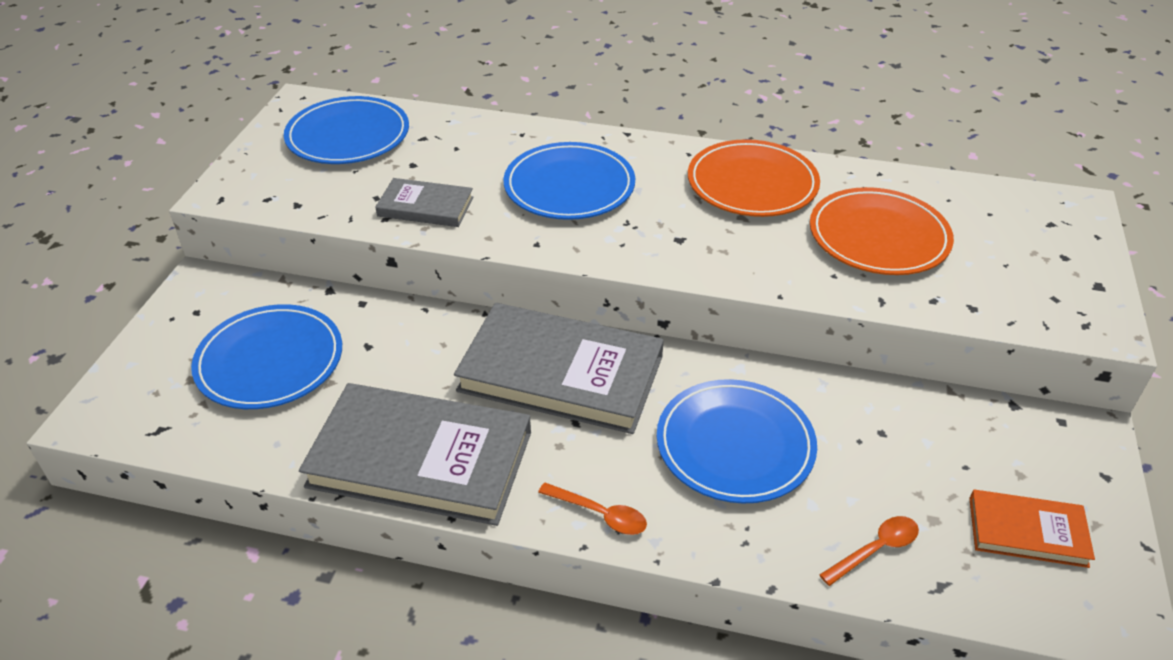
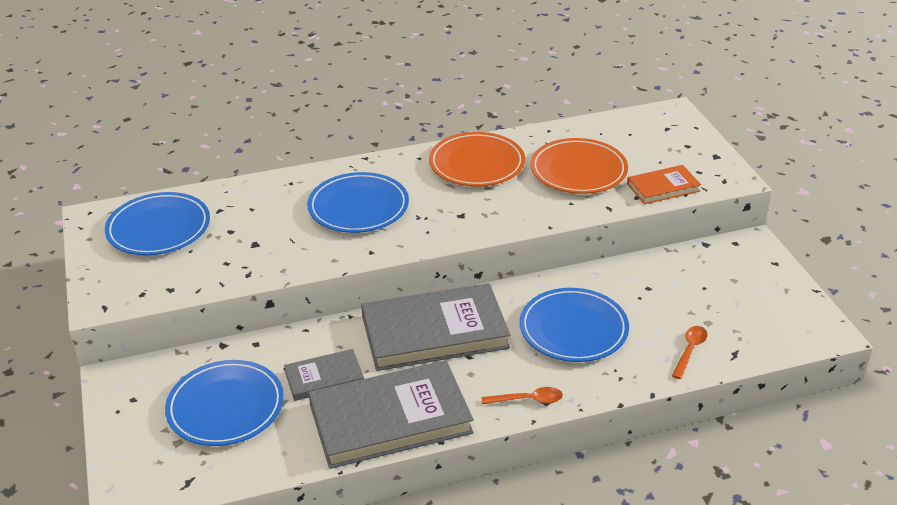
camera: 30 degrees left, 5 degrees down
(425, 207) = (269, 256): grey book -> grey book (324, 378)
(1027, 532) = (757, 308): orange book -> orange book (663, 187)

